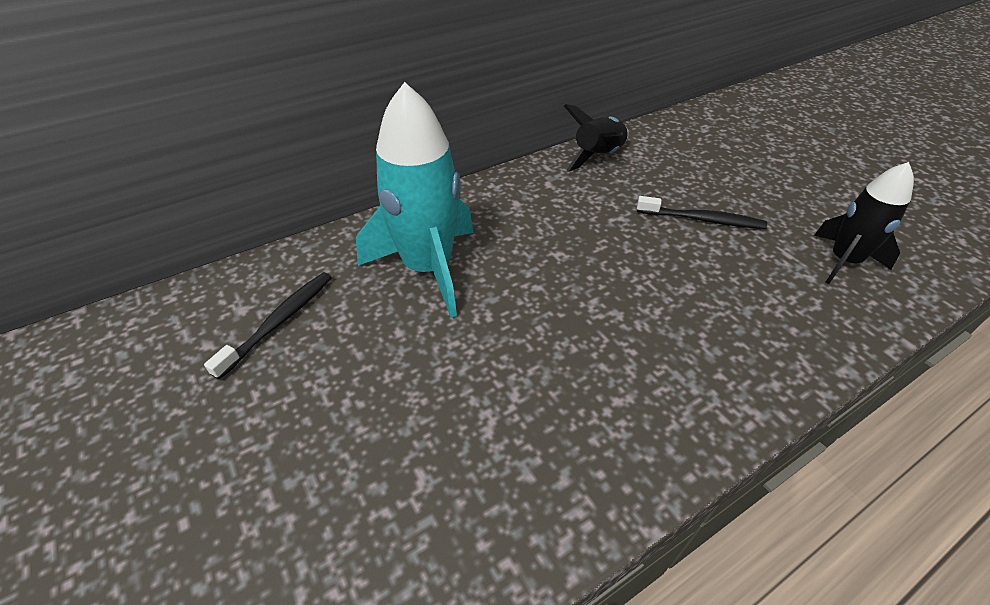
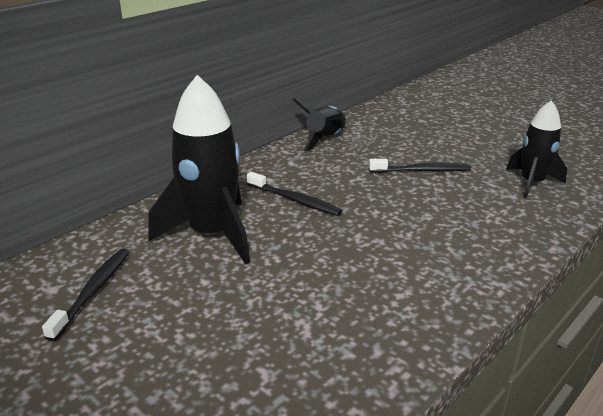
camera: 15 degrees left, 15 degrees down
(428, 268) = (212, 234): turquoise rocket -> black rocket
(535, 237) = (295, 200): none -> black toothbrush

